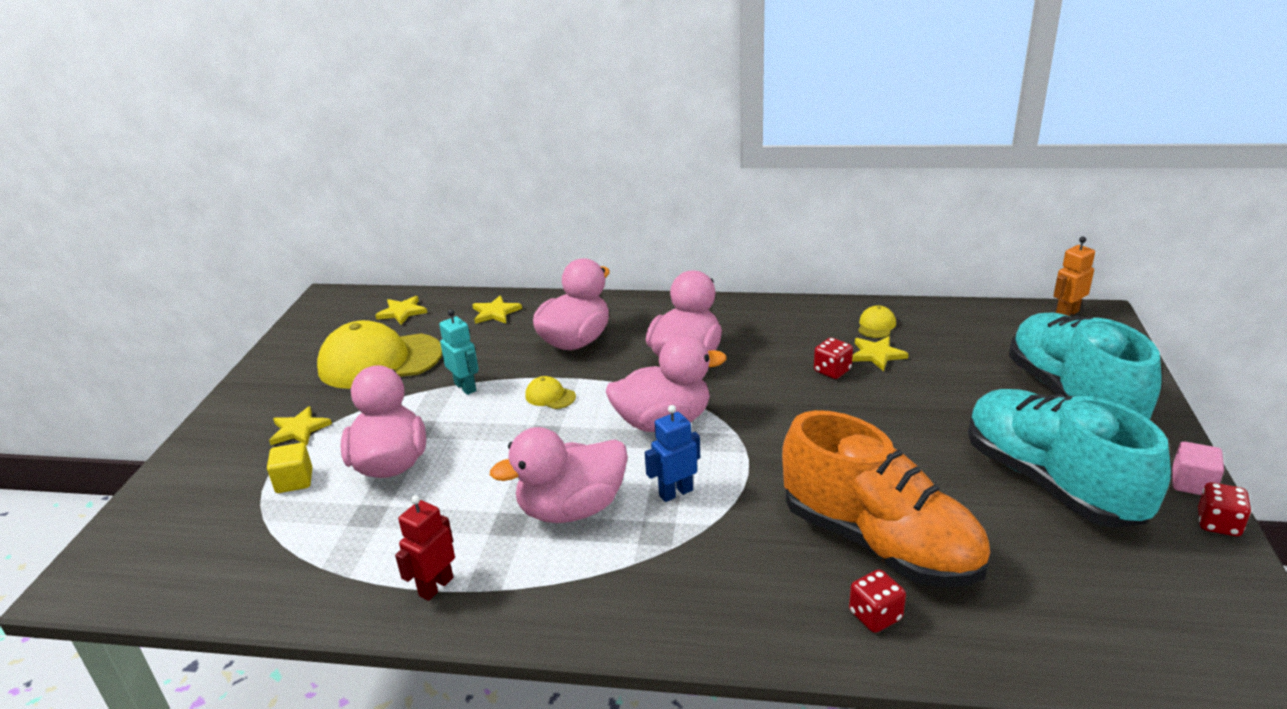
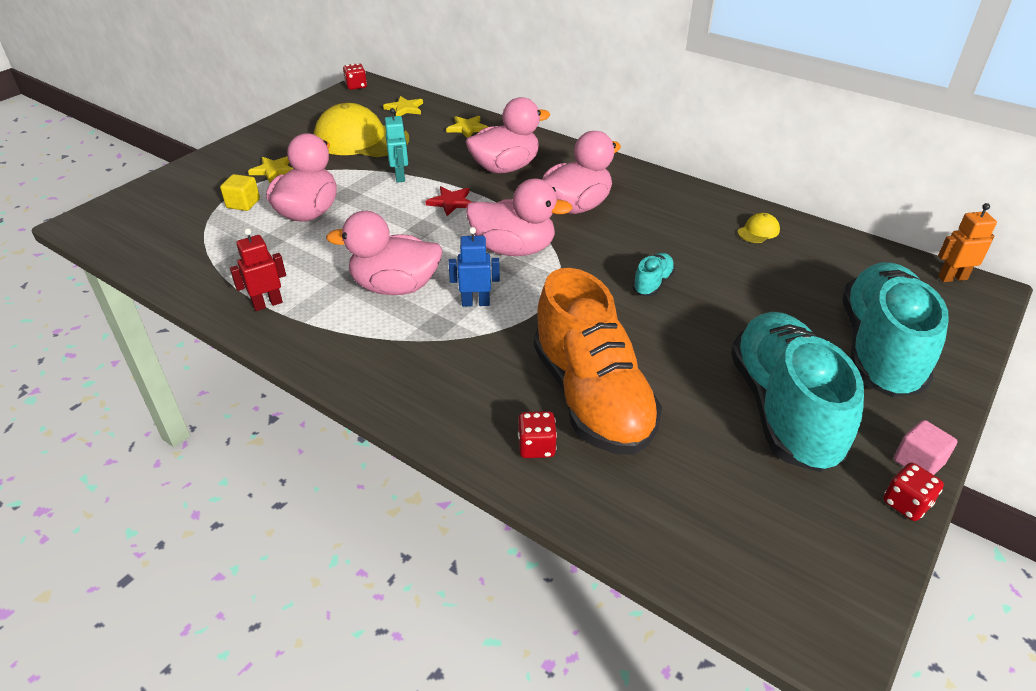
camera: 25 degrees right, 10 degrees up
(550, 396) = (451, 202): yellow cap -> red star
(830, 408) = (652, 283): none -> turquoise shoe
(832, 371) = (683, 255): red dice -> red dice (356, 86)
(877, 355) = (734, 255): yellow star -> none

